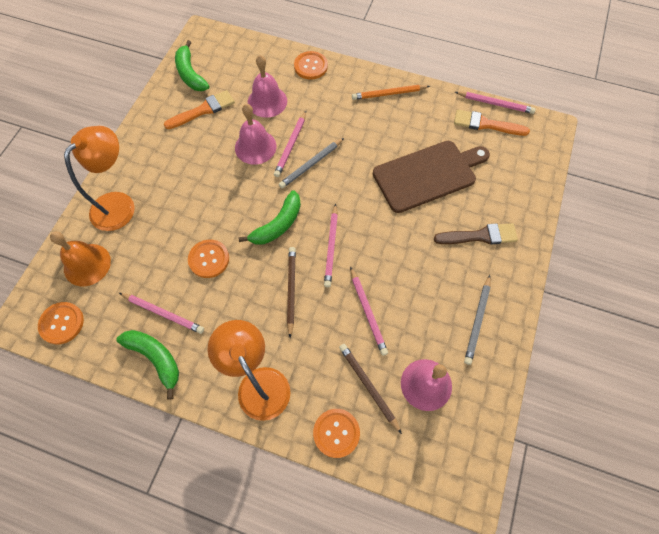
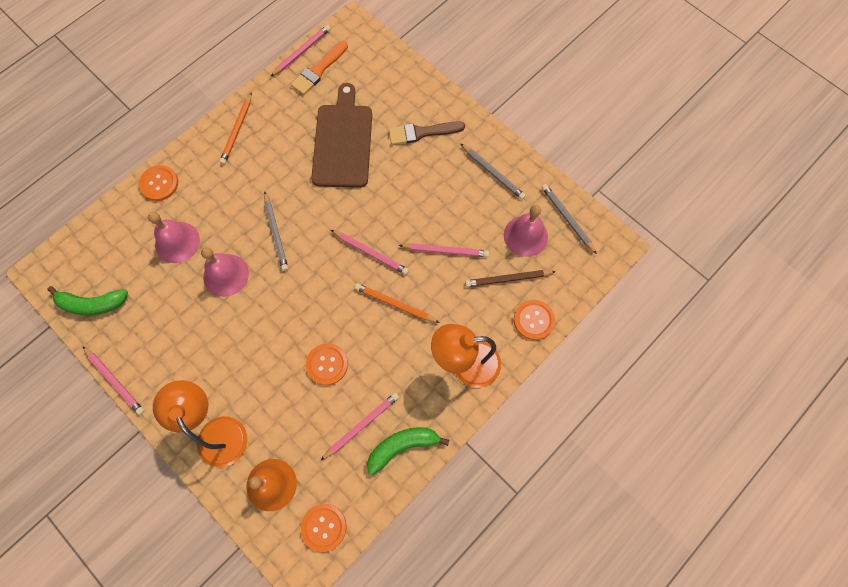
camera: 65 degrees left, 5 degrees up
(203, 110) = (149, 308): orange brush -> none
(278, 225) = (324, 289): green banana -> none
(291, 146) = (244, 242): pink pencil -> pink pencil (115, 381)
(291, 290) = (395, 304): brown pencil -> orange pencil
(470, 421) = (567, 218): none -> grey pencil
(479, 236) = (422, 133): brown brush -> brown brush turned 120 degrees counterclockwise

